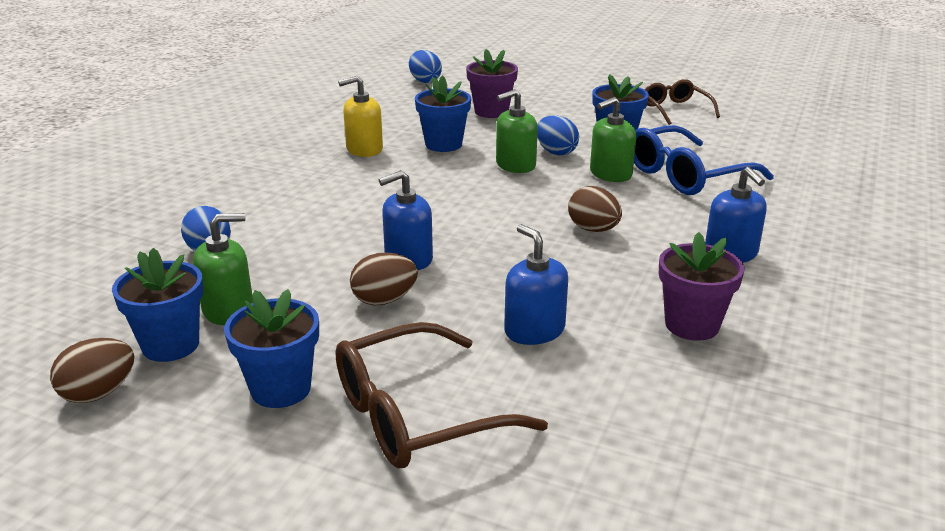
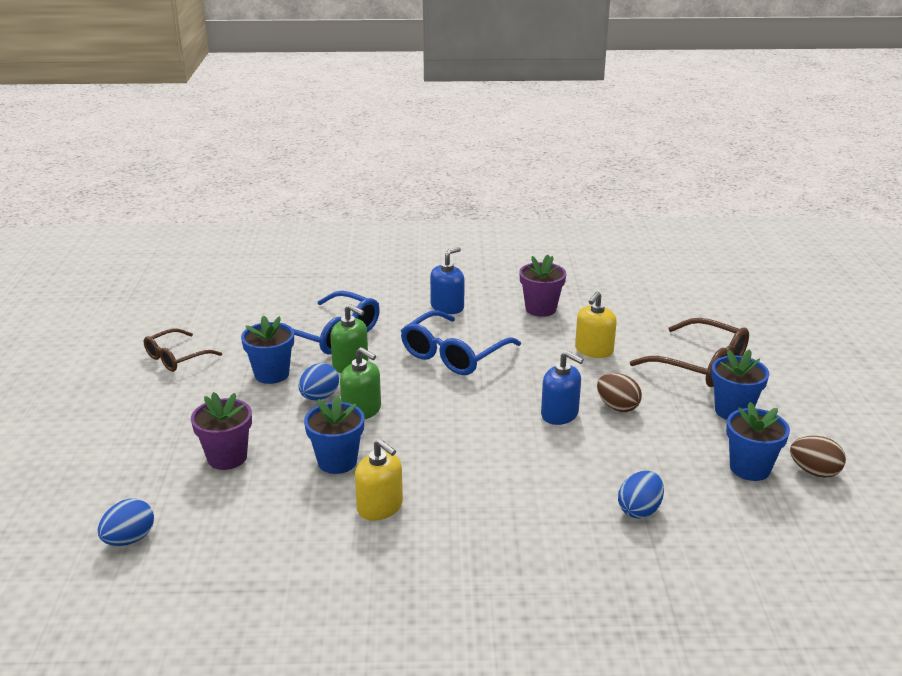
camera: 115 degrees left, 0 degrees up
(228, 310) = (693, 463): green soap dispenser -> none
(534, 330) = (594, 350): blue soap dispenser -> yellow soap dispenser
(593, 229) = (453, 355): brown egg -> blue glasses

